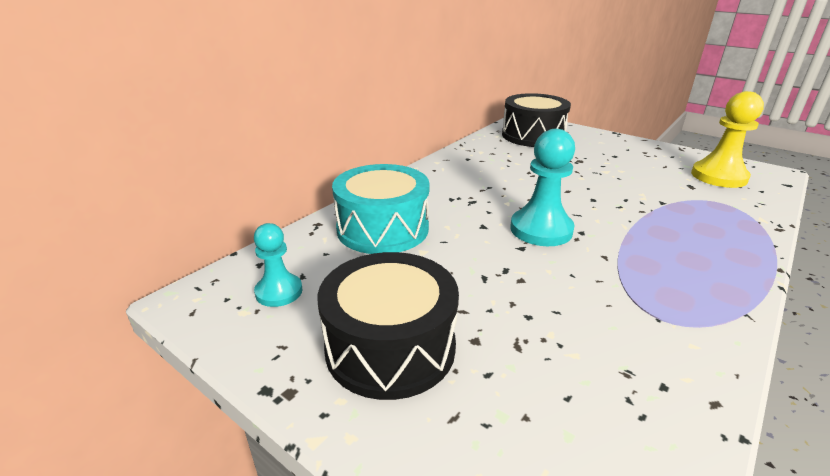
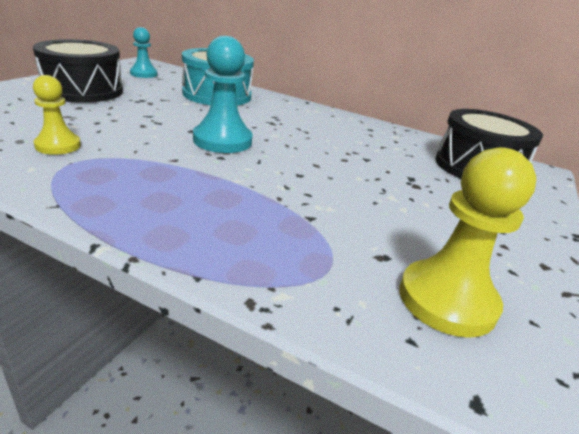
camera: 75 degrees right, 0 degrees up
(623, 335) = (58, 145): none -> yellow pawn

